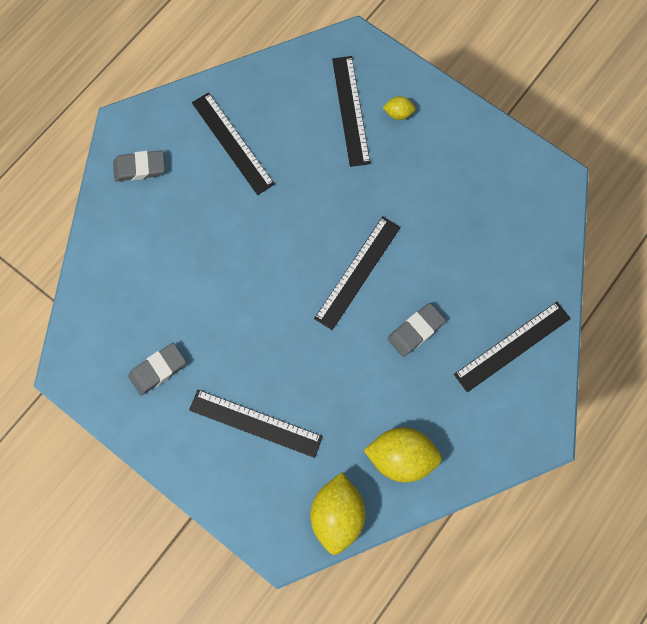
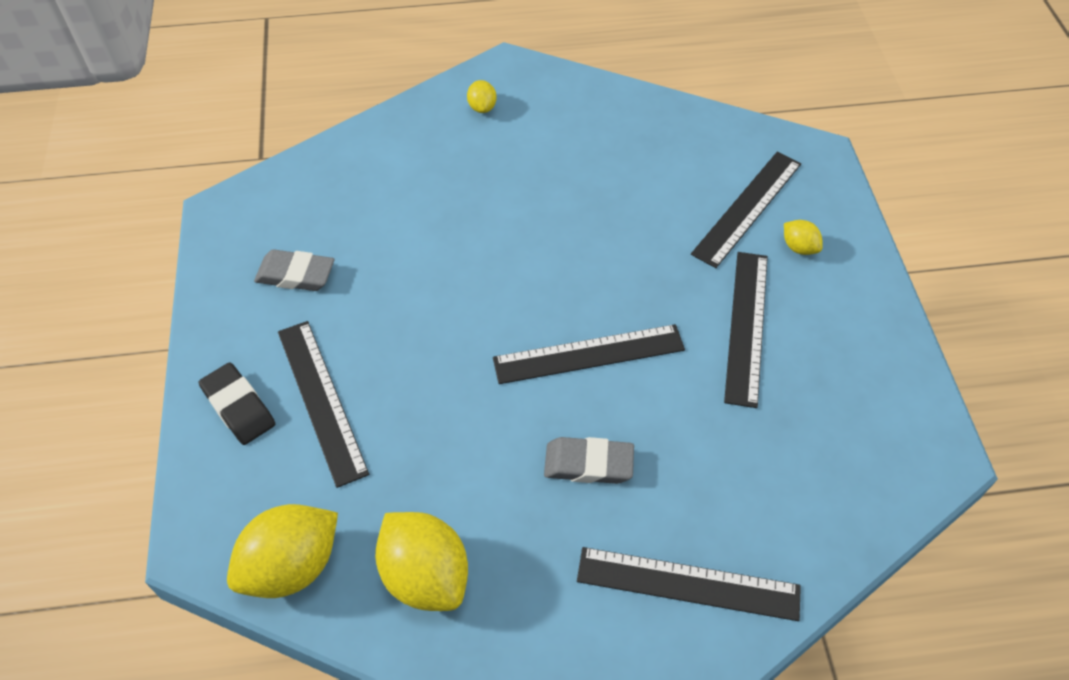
camera: 45 degrees right, 20 degrees down
(140, 168) = (482, 107): grey eraser -> yellow lemon
(218, 467) = (239, 407): none -> black eraser
(232, 143) = (592, 149): black ruler -> black ruler (746, 326)

